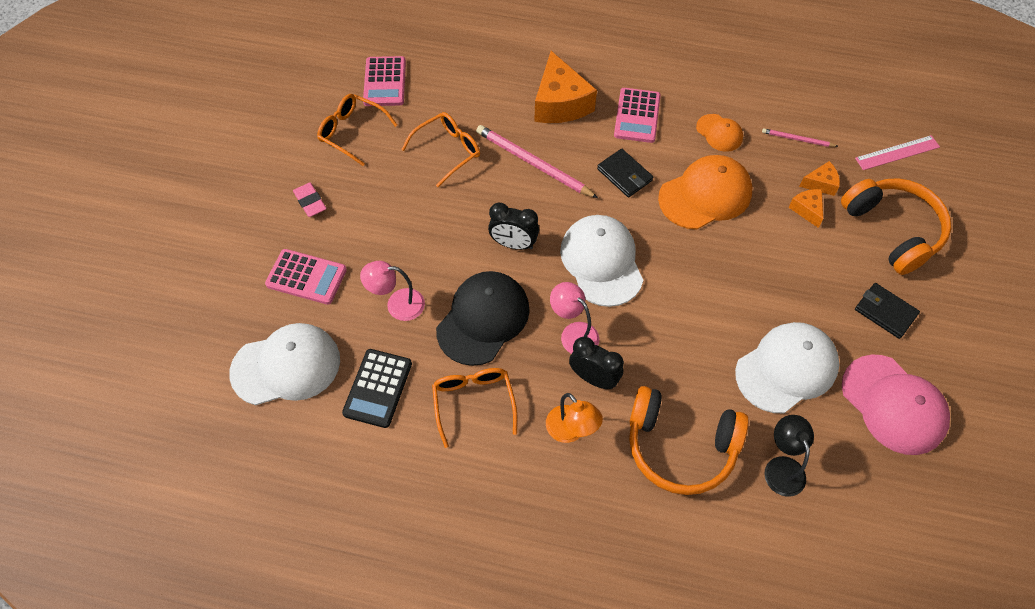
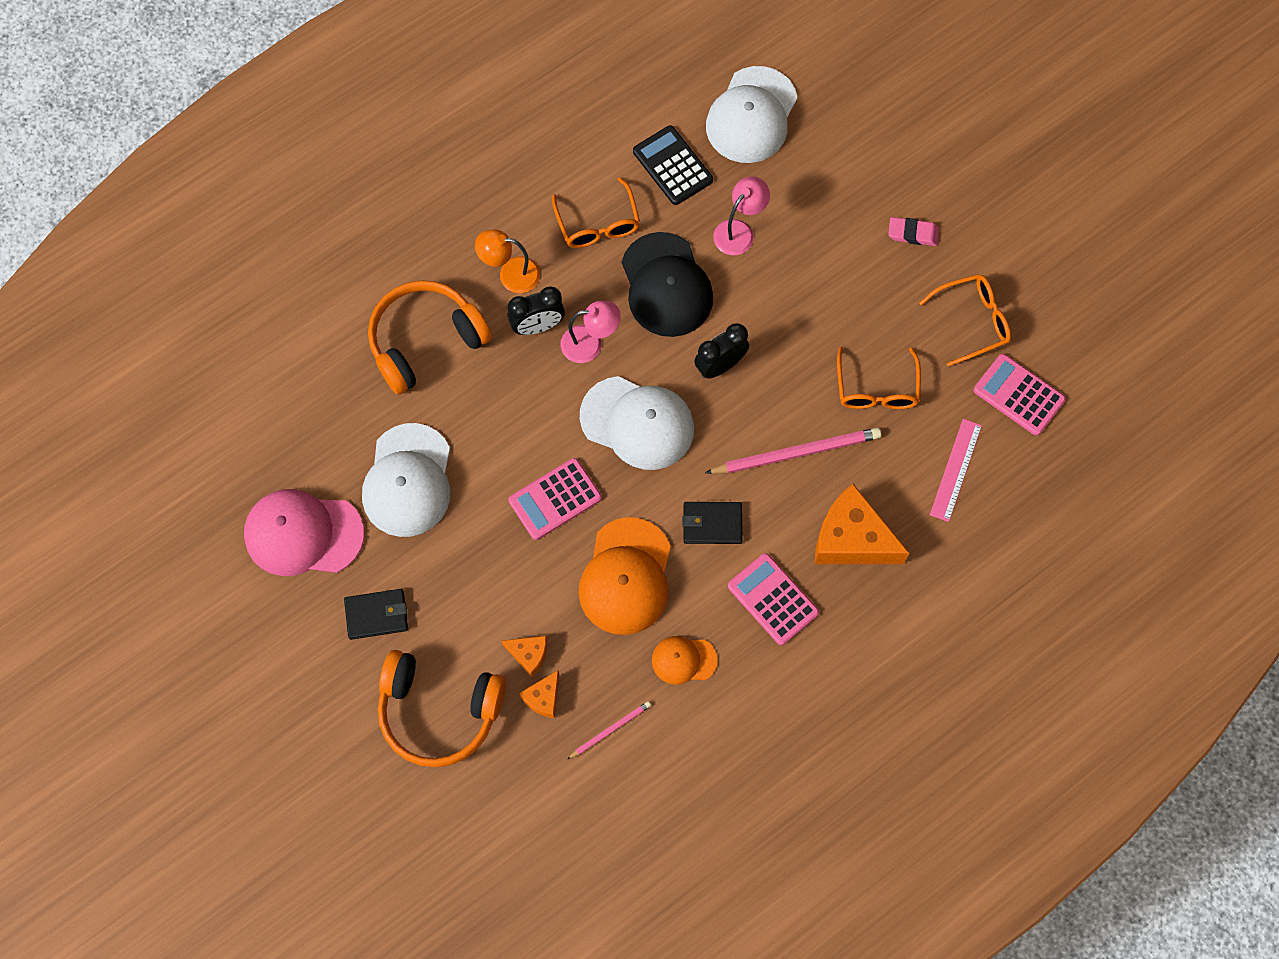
camera: 130 degrees right, 10 degrees up
(306, 277) = (829, 181): pink calculator -> pink calculator (555, 499)
(473, 402) = (598, 224): orange glasses -> orange glasses turned 45 degrees clockwise
(781, 467) = (342, 399): black lamp -> none
(897, 152) = (509, 814): pink ruler -> pink ruler (956, 470)

